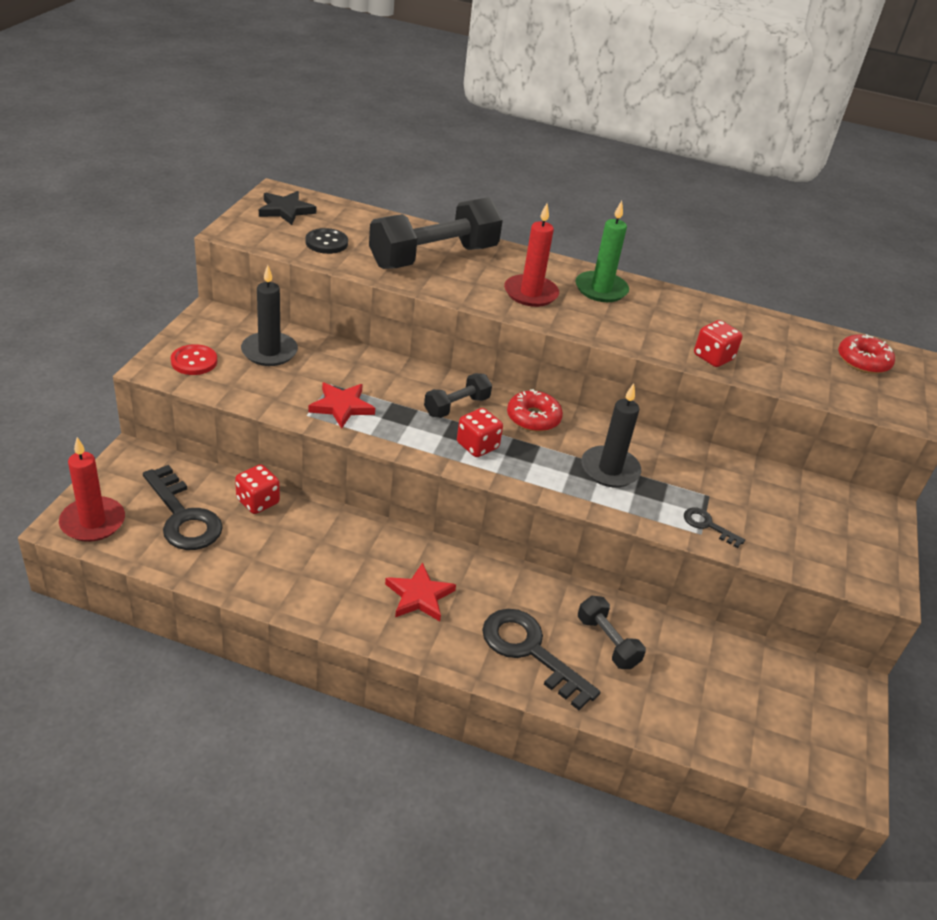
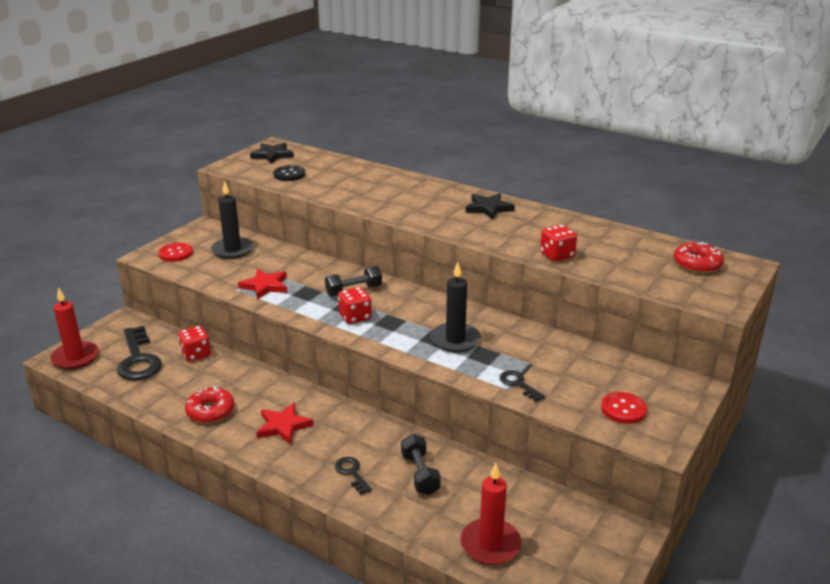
camera: 20 degrees right, 10 degrees down
(434, 257) = (365, 185): black dumbbell -> none
(530, 293) = (428, 209): red candle -> red candle (490, 544)
(530, 651) = (352, 473): black key -> black key, size x0.50
(533, 418) = (411, 302): red donut -> red donut (210, 411)
(601, 289) = (488, 208): green candle -> black star
(829, 547) = (623, 409): none -> red button

